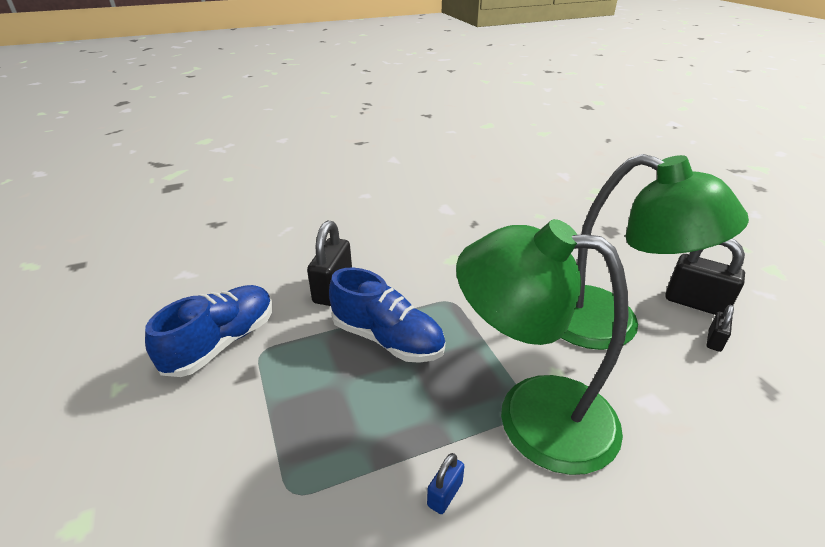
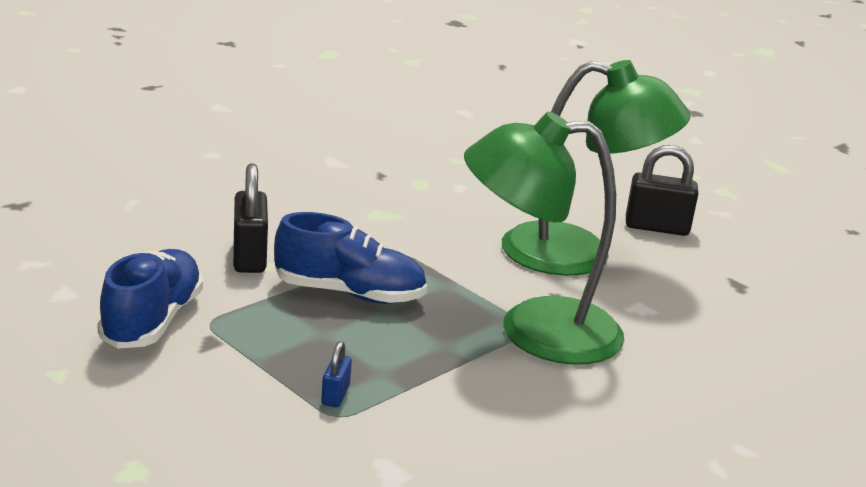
camera: 25 degrees left, 10 degrees down
(445, 494) = (483, 393): blue padlock -> blue padlock (335, 395)
(714, 340) = (682, 255): black padlock -> none

